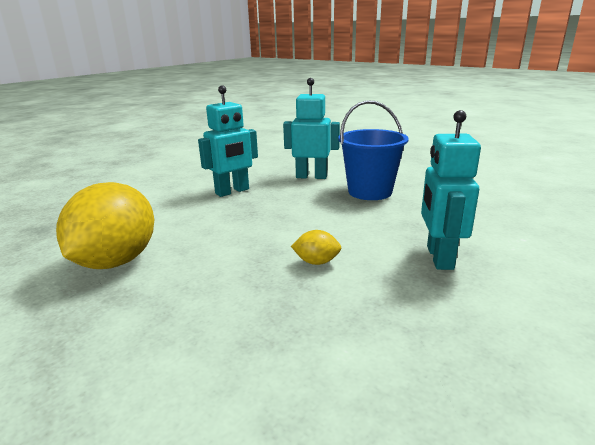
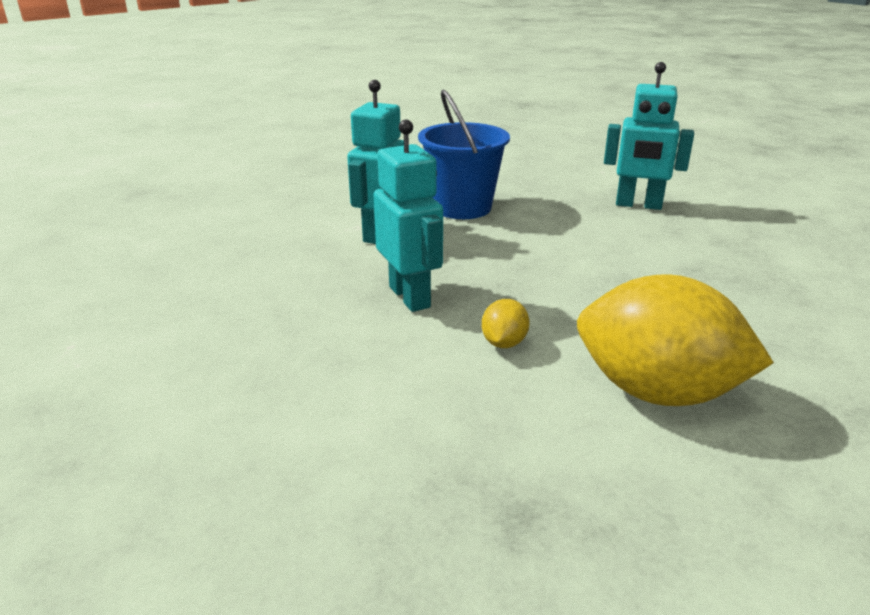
camera: 80 degrees left, 5 degrees up
(316, 262) = (650, 257): yellow lemon -> yellow lemon (504, 343)

